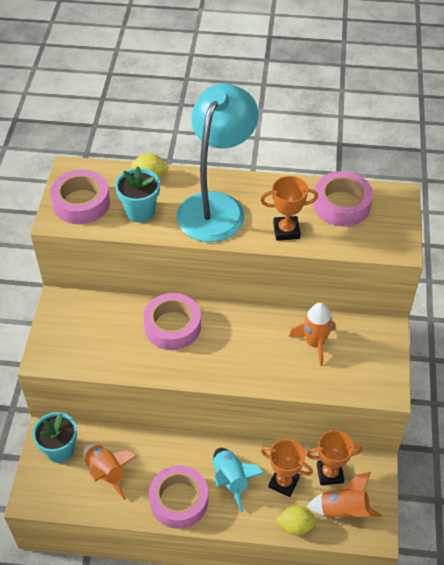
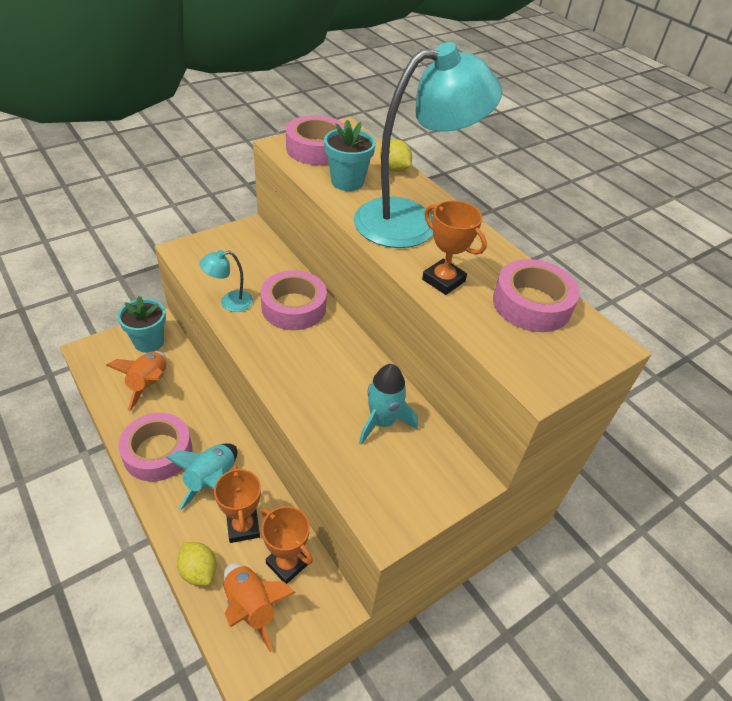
camera: 45 degrees right, 5 degrees down
(132, 361) = (229, 302): none -> turquoise lamp
(315, 343) = (382, 422): orange rocket -> turquoise rocket

